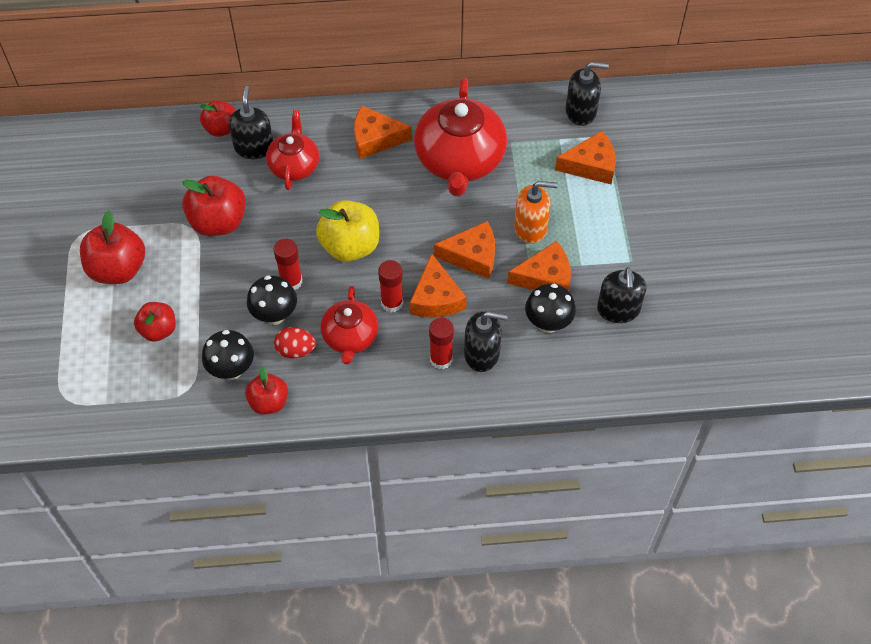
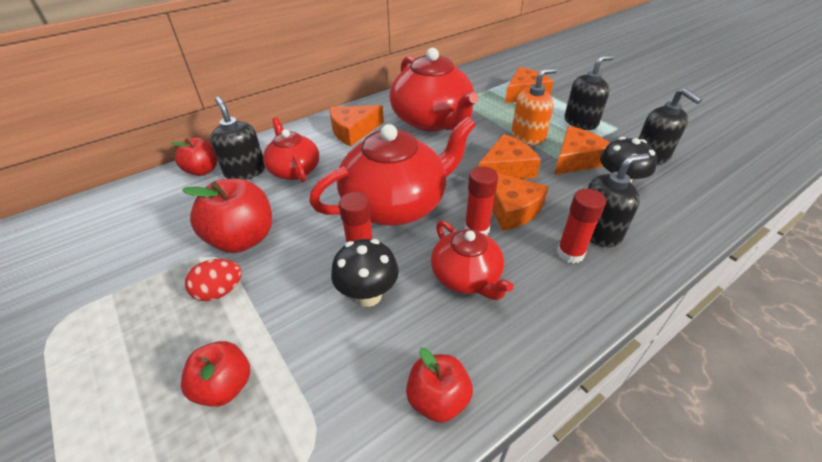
camera: 30 degrees left, 15 degrees down
(118, 269) = (130, 338): red apple -> none
(232, 370) = (359, 384): black mushroom -> none
(296, 350) = (420, 319): red egg -> red egg (220, 291)
(350, 246) = (396, 204): yellow apple -> red teapot
(581, 112) = (486, 74): black soap dispenser -> black soap dispenser (580, 122)

